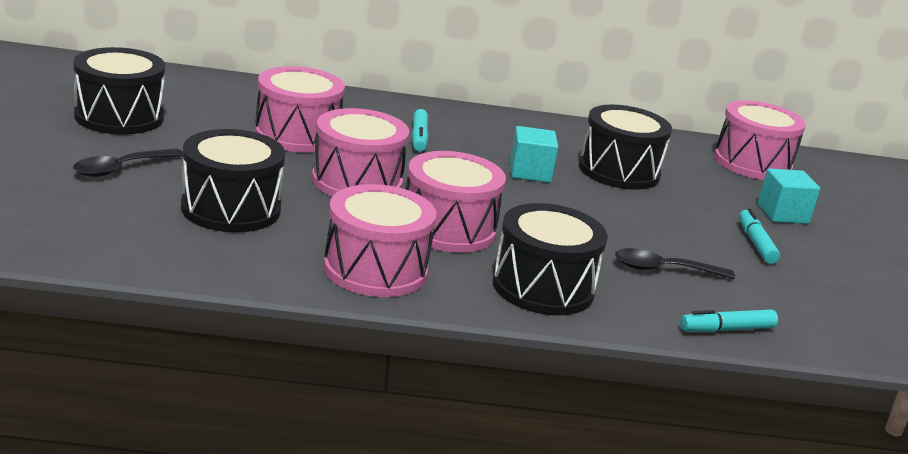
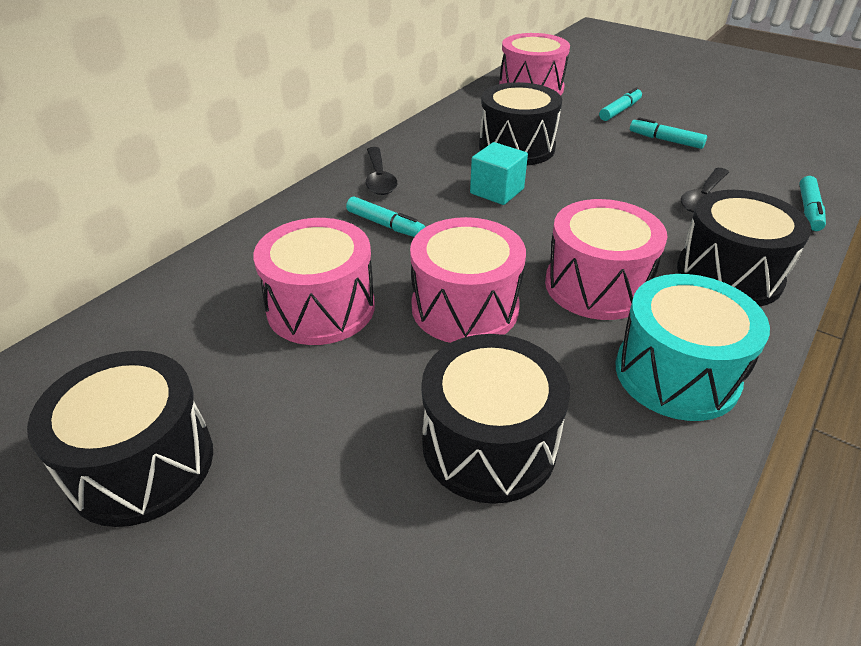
camera: 50 degrees left, 15 degrees up
(121, 168) = (312, 525): black spoon -> black spoon (379, 178)
(375, 269) = (676, 374): pink drum -> turquoise drum
(782, 214) = (620, 111): turquoise cube -> turquoise marker

